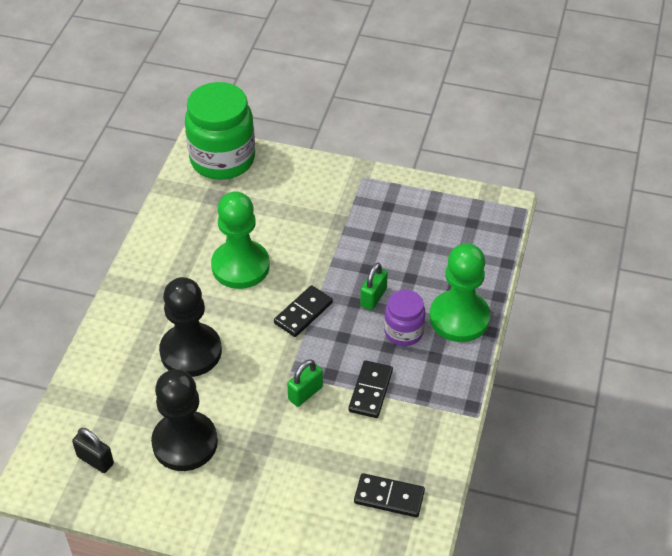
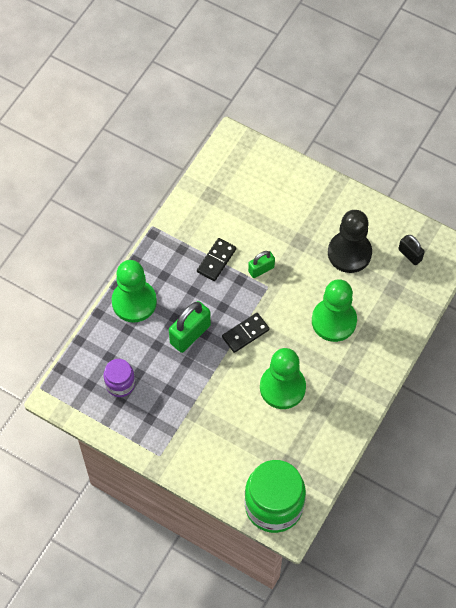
camera: 165 degrees left, 15 degrees up
(191, 352) = (334, 321): black pawn -> green pawn
(373, 297) = (190, 334): green padlock -> green padlock, size x1.67
(389, 497) = (228, 187): black domino -> none
(403, 332) = (178, 300): purple jar -> purple jar (120, 384)

